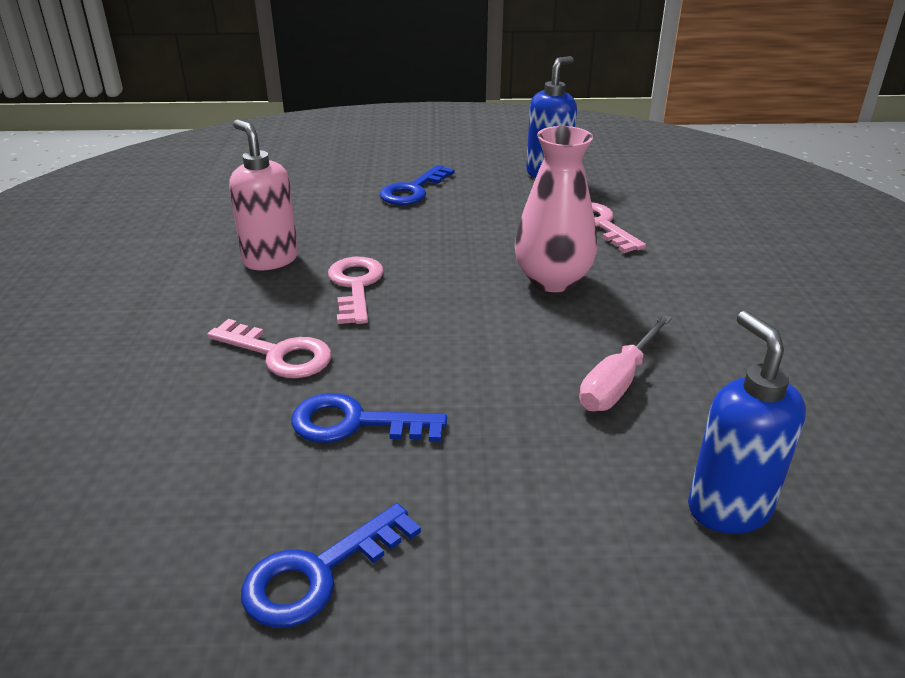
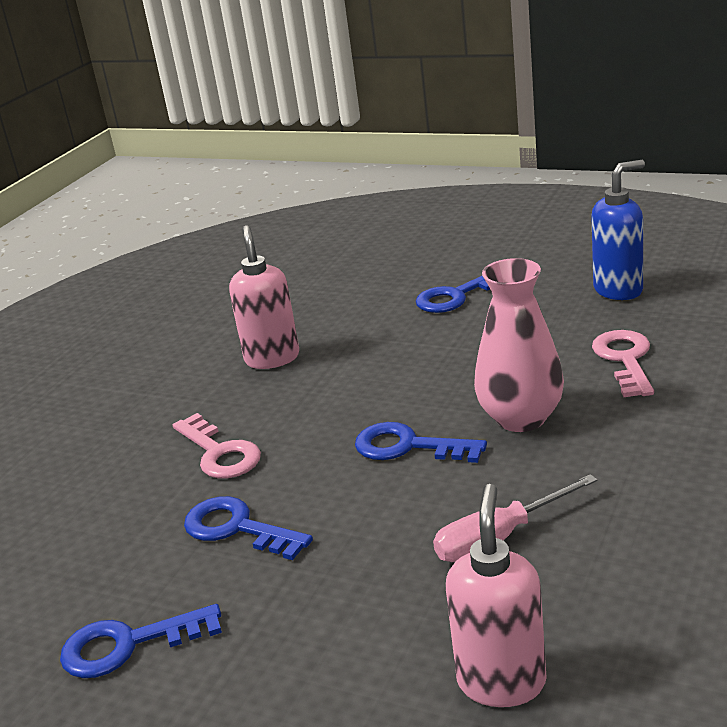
camera: 30 degrees right, 5 degrees down
(356, 286) = (327, 396): pink key -> none
(471, 318) = (408, 446): none -> blue key
(728, 508) = (501, 681): blue soap dispenser -> pink soap dispenser

